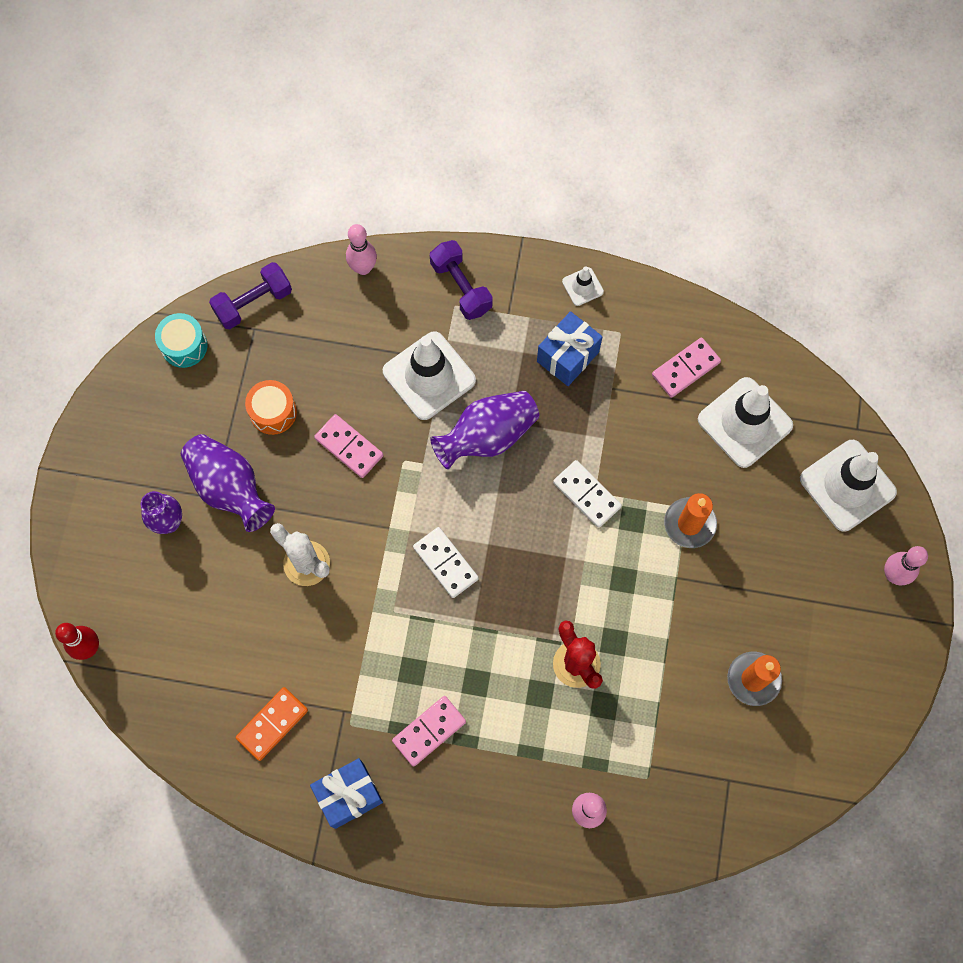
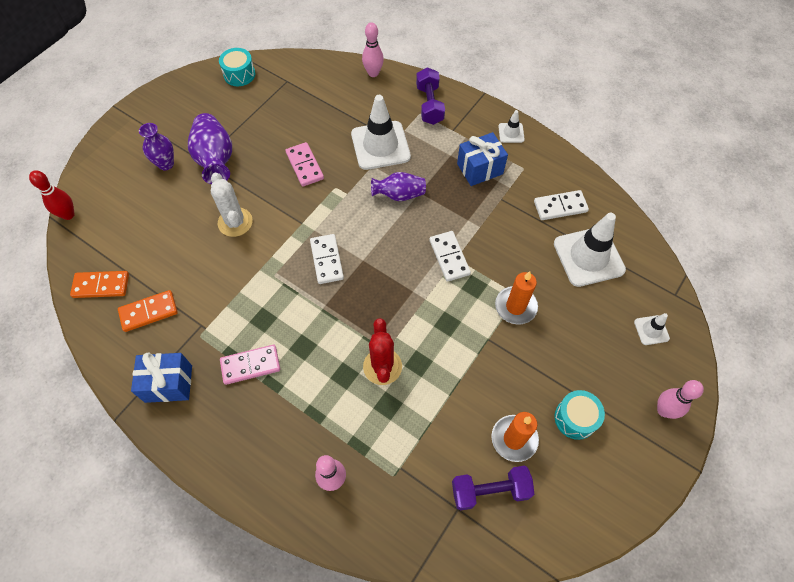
camera: 25 degrees right, 10 degrees down
(193, 718) = (101, 285): none -> orange domino
(253, 303) = (295, 67): purple dumbbell -> purple dumbbell (490, 490)
(273, 412) = (269, 128): orange drum -> none
(487, 436) = (399, 195): purple vase -> purple vase, size x0.66
(685, 368) = (560, 206): pink domino -> white domino
(807, 626) = (575, 418): none -> turquoise drum
(847, 485) = (651, 330): white traffic cone -> white traffic cone, size x0.47

